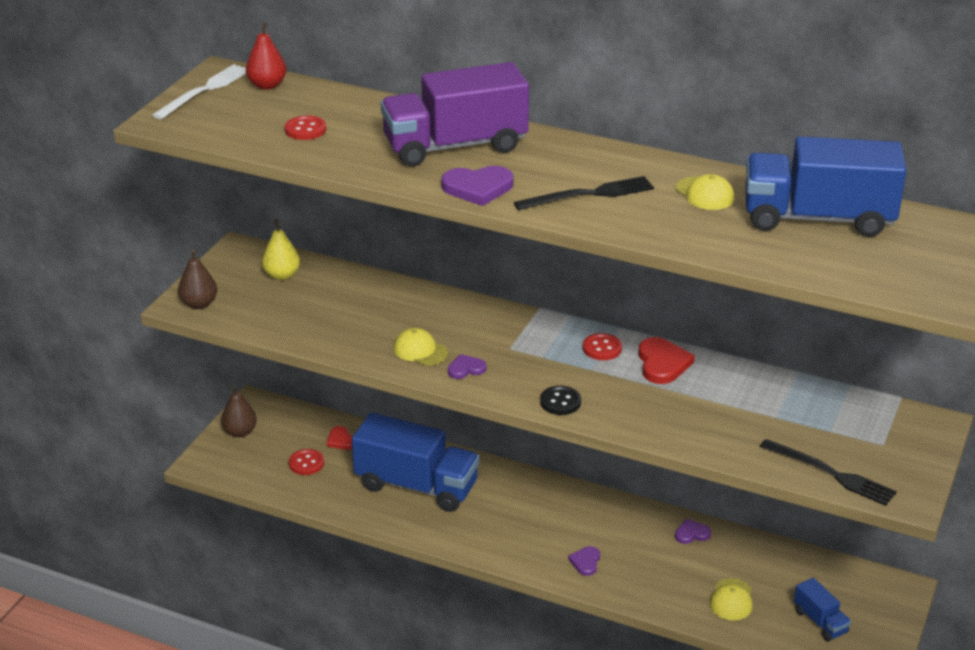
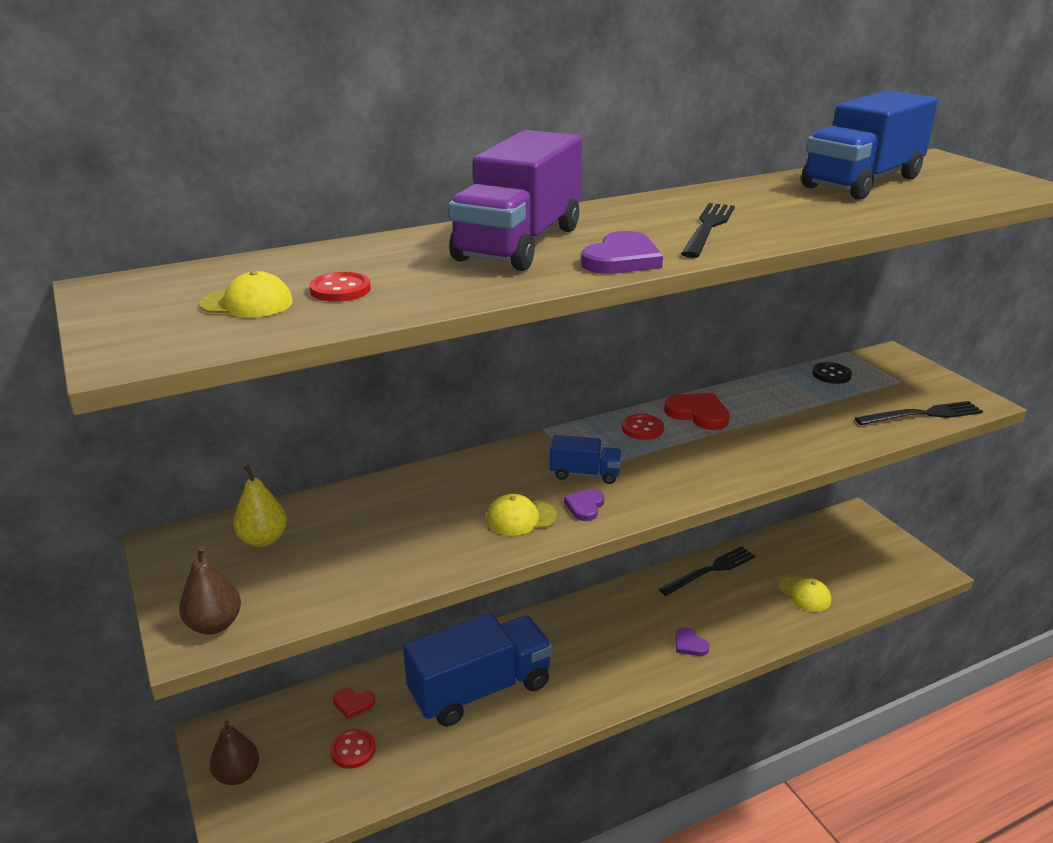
camera: 50 degrees left, 5 degrees down
(204, 90) = (123, 308): white fork -> none
(267, 85) = (198, 276): red pear -> none
(560, 402) = (698, 482): black button -> black button (831, 375)
(691, 534) = (710, 570): purple heart -> black fork
(704, 194) = (769, 197): yellow cap -> yellow cap (247, 303)
(820, 621) = (864, 567): blue truck -> blue truck (585, 474)

